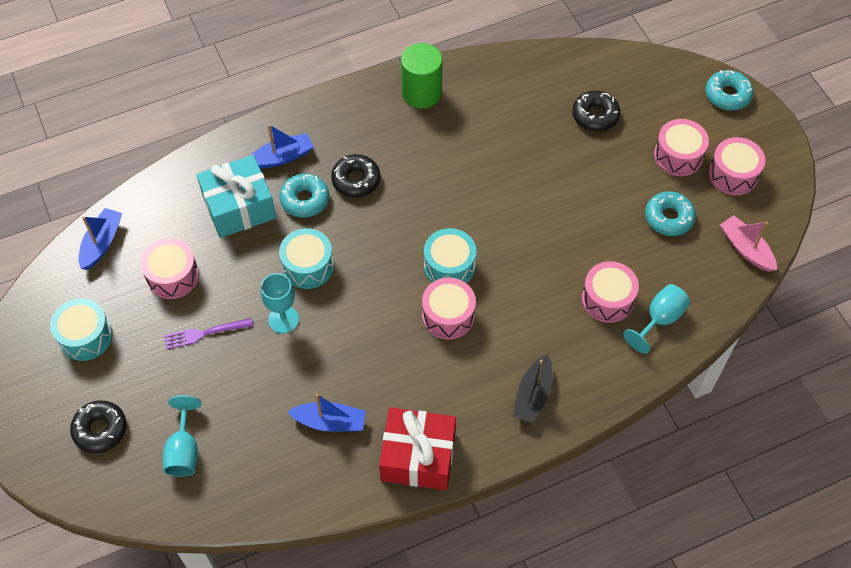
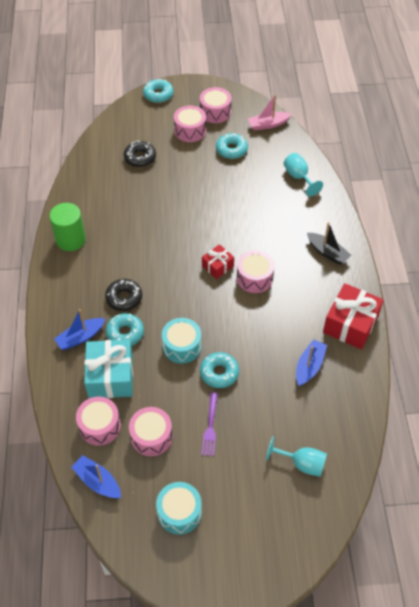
camera: 70 degrees left, 5 degrees down
(100, 429) = (265, 519): black donut -> none
(282, 157) = (80, 337): blue boat -> blue boat turned 120 degrees counterclockwise
(283, 319) = (219, 373): turquoise goblet -> turquoise donut
(449, 266) = (217, 266): turquoise drum -> red gift
(607, 299) = (275, 196): pink drum -> pink drum (100, 426)

